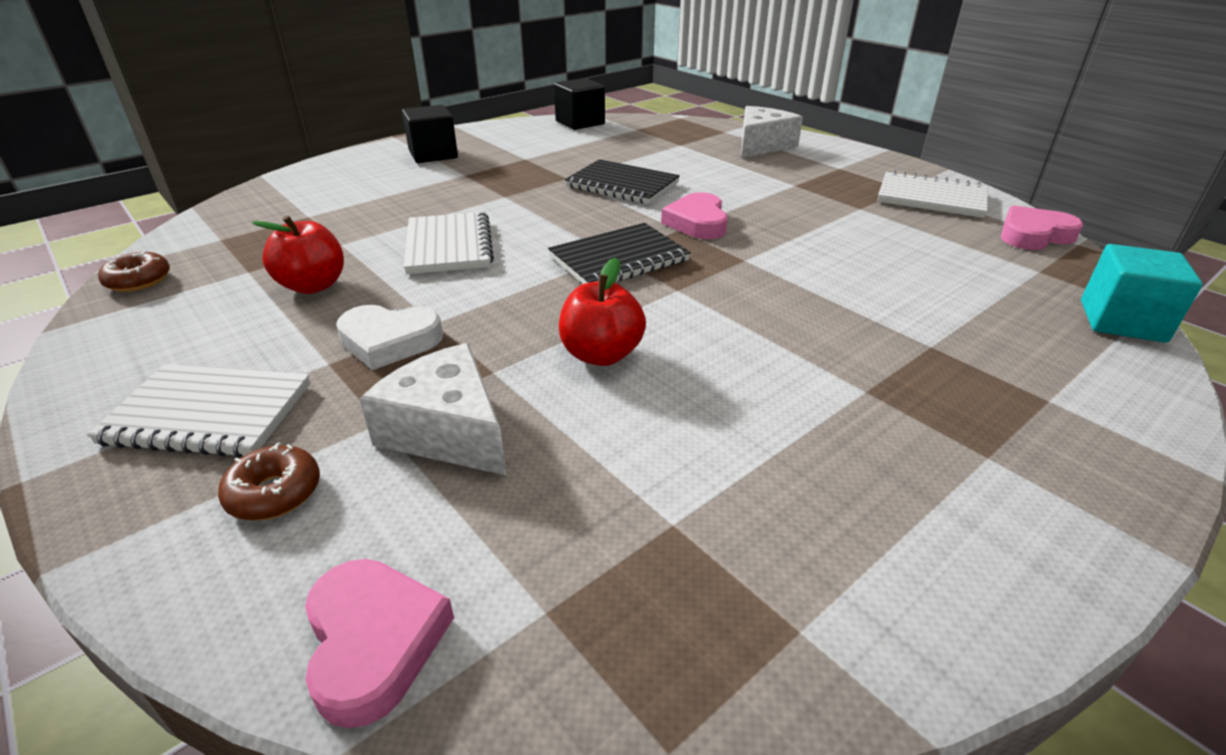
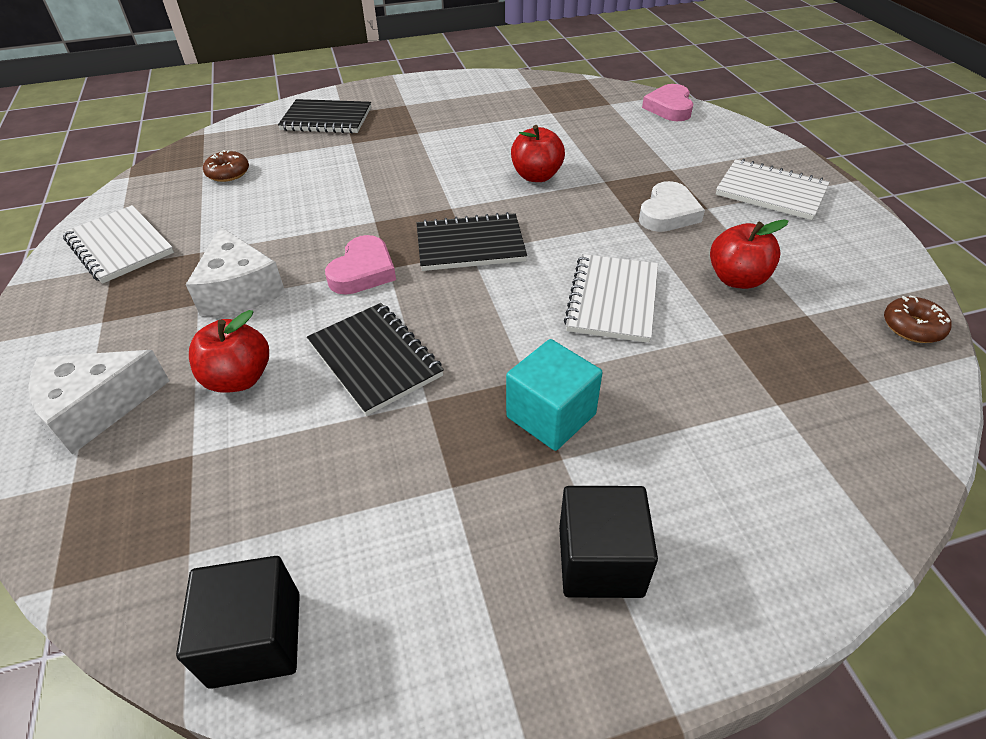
camera: 155 degrees left, 10 degrees up
(274, 493) = (718, 151): brown donut -> brown donut (228, 173)
(389, 341) = (668, 213): white heart -> white heart turned 90 degrees clockwise
(447, 431) = (636, 158): white cheese -> white cheese (239, 290)
(700, 165) = (239, 378): none -> red apple
(1034, 235) = (139, 189): pink heart -> none
(1048, 378) = (326, 119): none -> black notebook
(1122, 321) = (232, 131): turquoise cube -> turquoise cube (551, 415)

